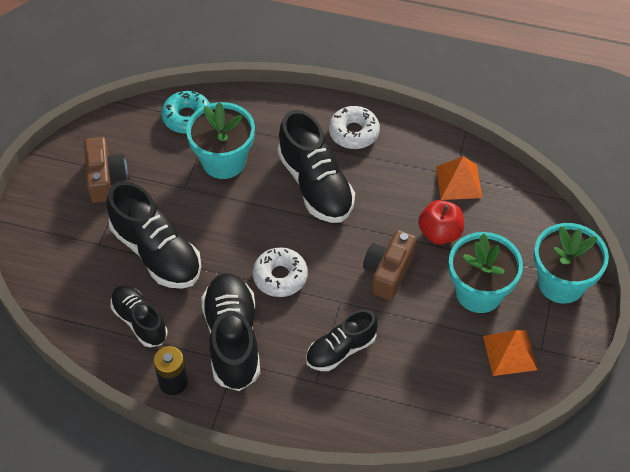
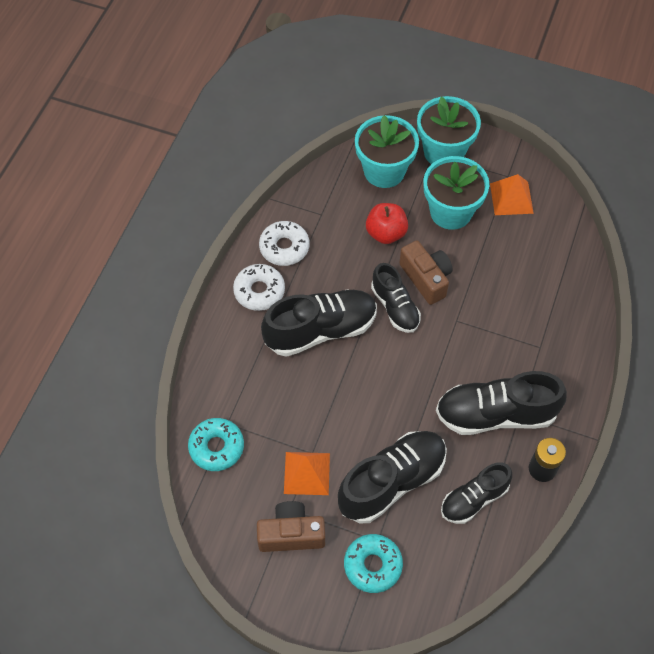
camera: 85 degrees left, 5 degrees up
(75, 241) = (373, 565): none -> turquoise donut
(223, 161) = (281, 413): turquoise flower pot -> turquoise flower pot (384, 171)
(280, 276) = (427, 369): white donut -> white donut (284, 247)
(341, 350) = (507, 324): black shoe -> black shoe (395, 307)
(388, 272) = (426, 278): brown camera -> brown camera turned 150 degrees counterclockwise
(458, 182) = (329, 211): orange pyramid -> orange pyramid (307, 473)

